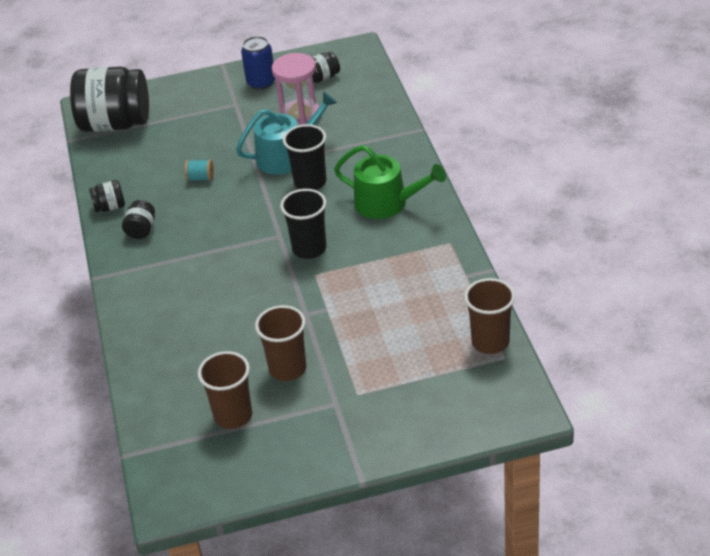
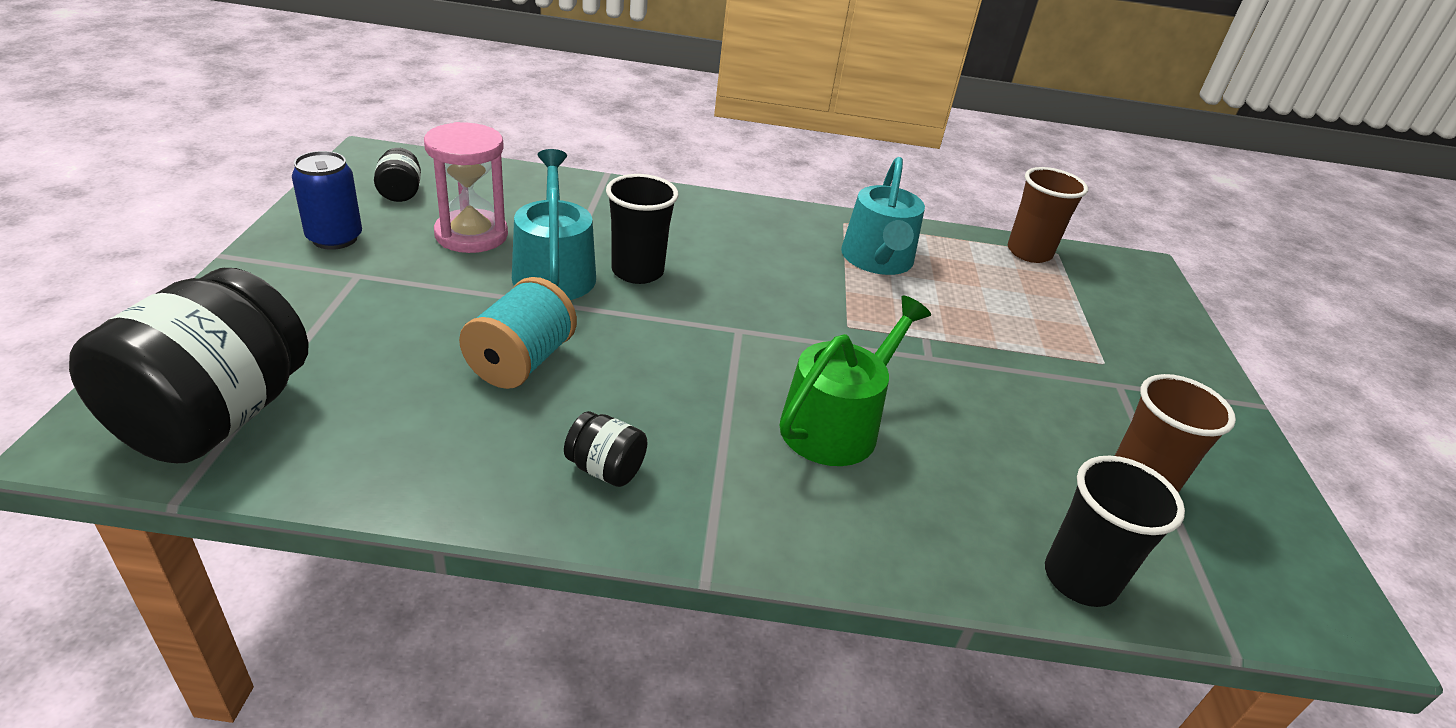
camera: 80 degrees left, 5 degrees down
(110, 207) = (492, 495): black jar -> none
(201, 178) = (521, 361): turquoise spool -> turquoise spool, size x1.89
(287, 368) = (1042, 405): brown cup -> none
(309, 248) = (788, 314): black cup -> black cup (1079, 579)
(387, 203) = (736, 234): green watering can -> green watering can (837, 424)
(407, 269) = (877, 260): none -> turquoise watering can

